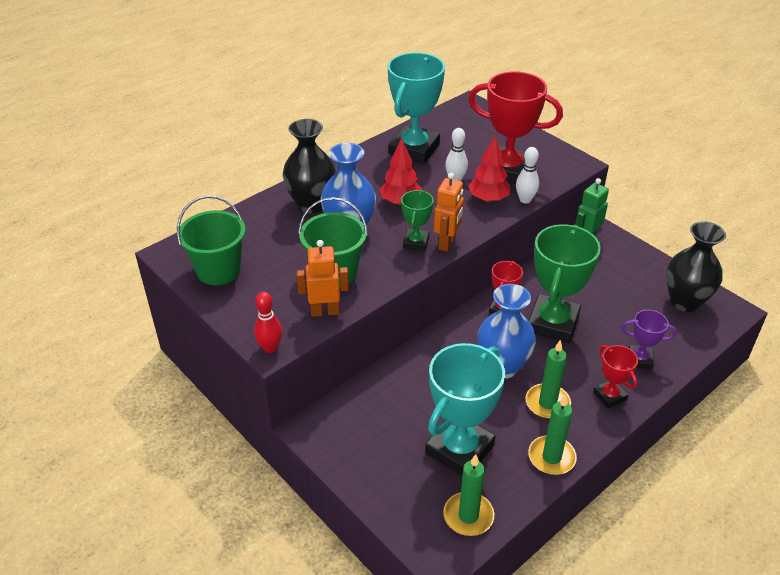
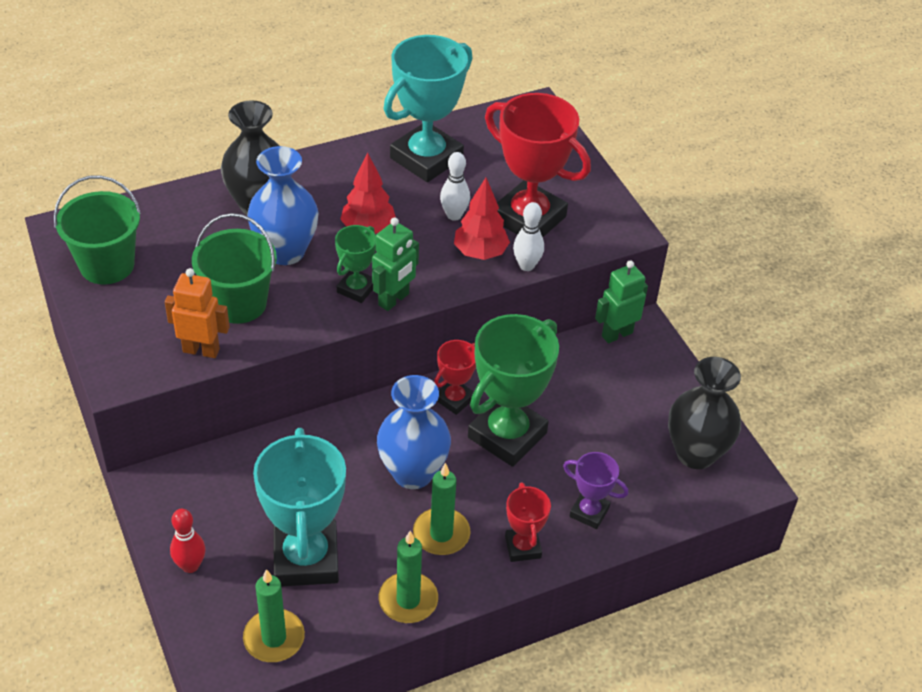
camera: 15 degrees right, 5 degrees up
(270, 348) = (117, 378): red bowling pin -> red bowling pin (190, 565)
(447, 243) = (394, 300): orange robot -> green robot
(459, 449) = (306, 559): turquoise trophy -> turquoise trophy turned 60 degrees counterclockwise

